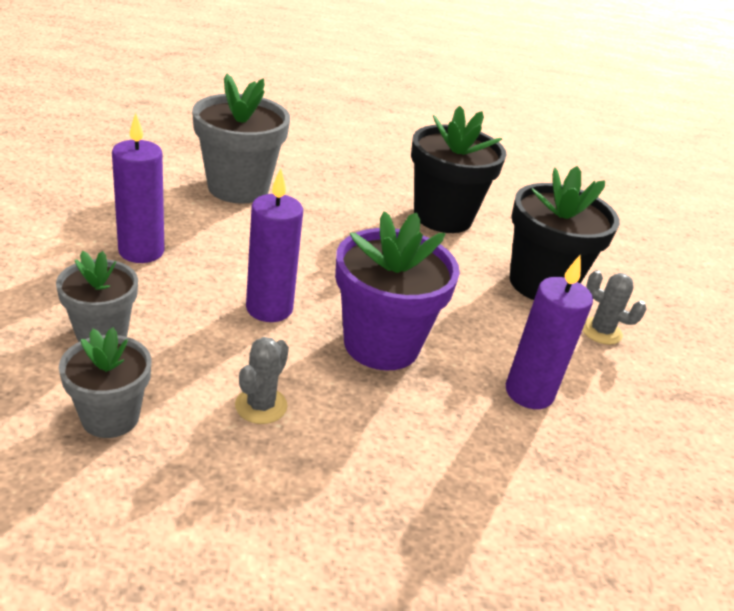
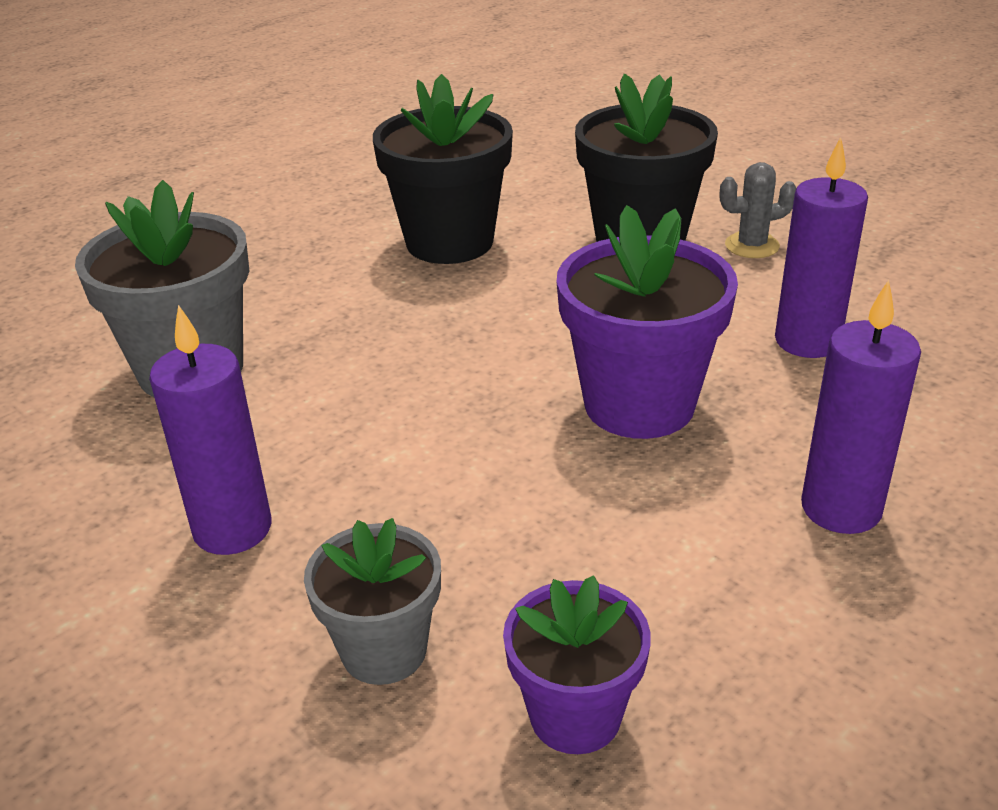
camera: 40 degrees left, 0 degrees up
(110, 417) = (575, 715): grey flower pot -> purple flower pot
(261, 405) = (667, 557): grey cactus -> none
(269, 308) = (485, 463): purple candle -> purple candle (841, 508)

